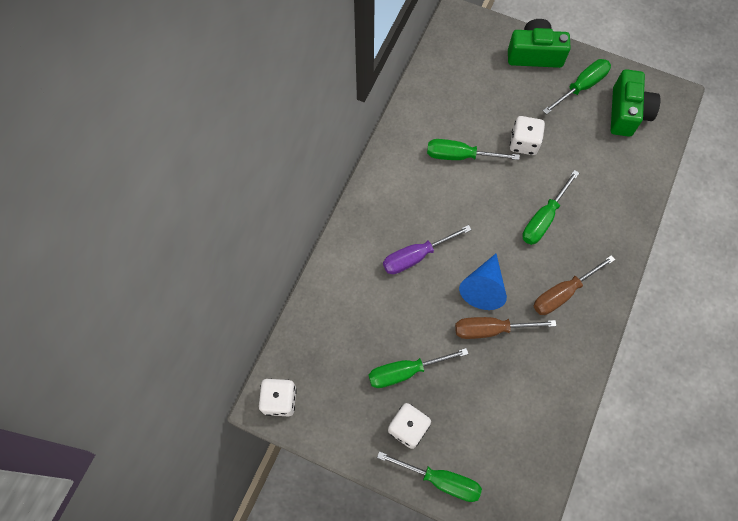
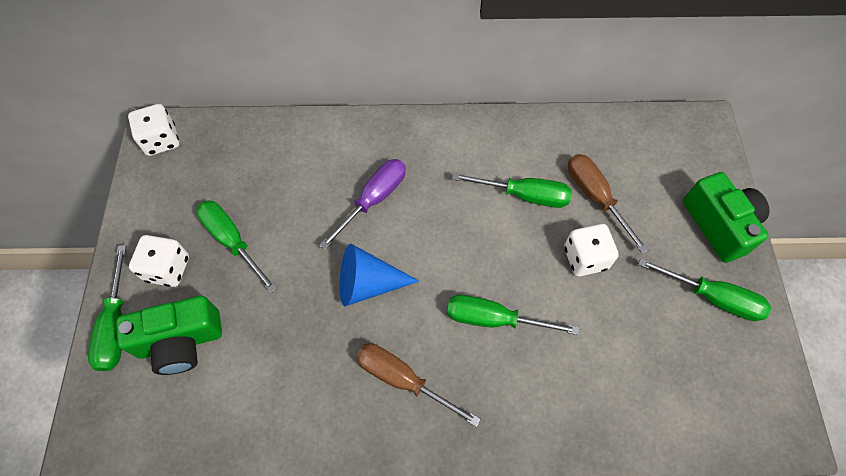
camera: 65 degrees right, 5 degrees down
(416, 256) = (374, 199): purple screwdriver -> purple screwdriver turned 90 degrees clockwise
(459, 156) = (524, 195): green screwdriver -> green screwdriver turned 120 degrees clockwise
(490, 329) = (318, 311): brown screwdriver -> brown screwdriver (595, 197)
(627, 113) = (714, 371): green camera -> green camera (181, 341)

